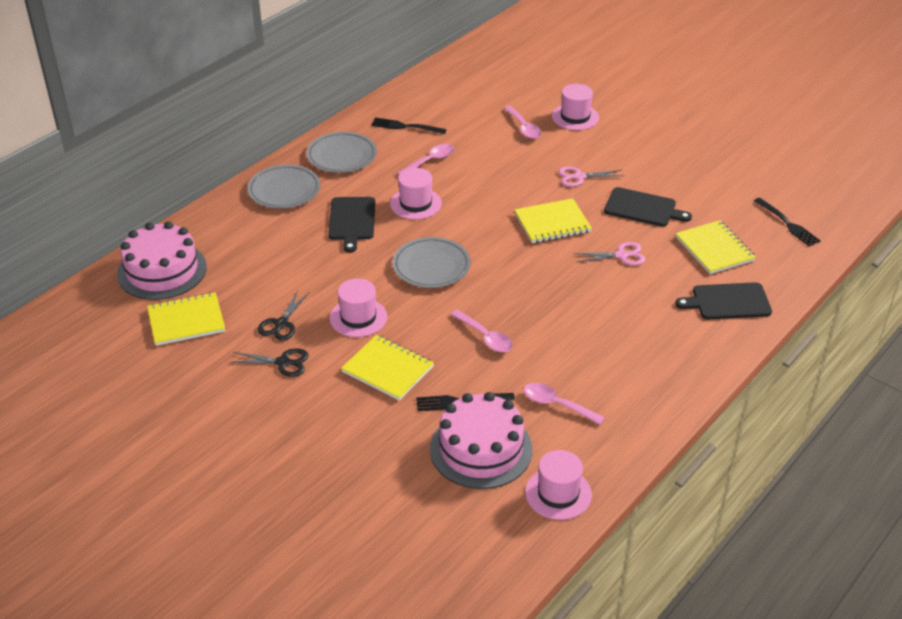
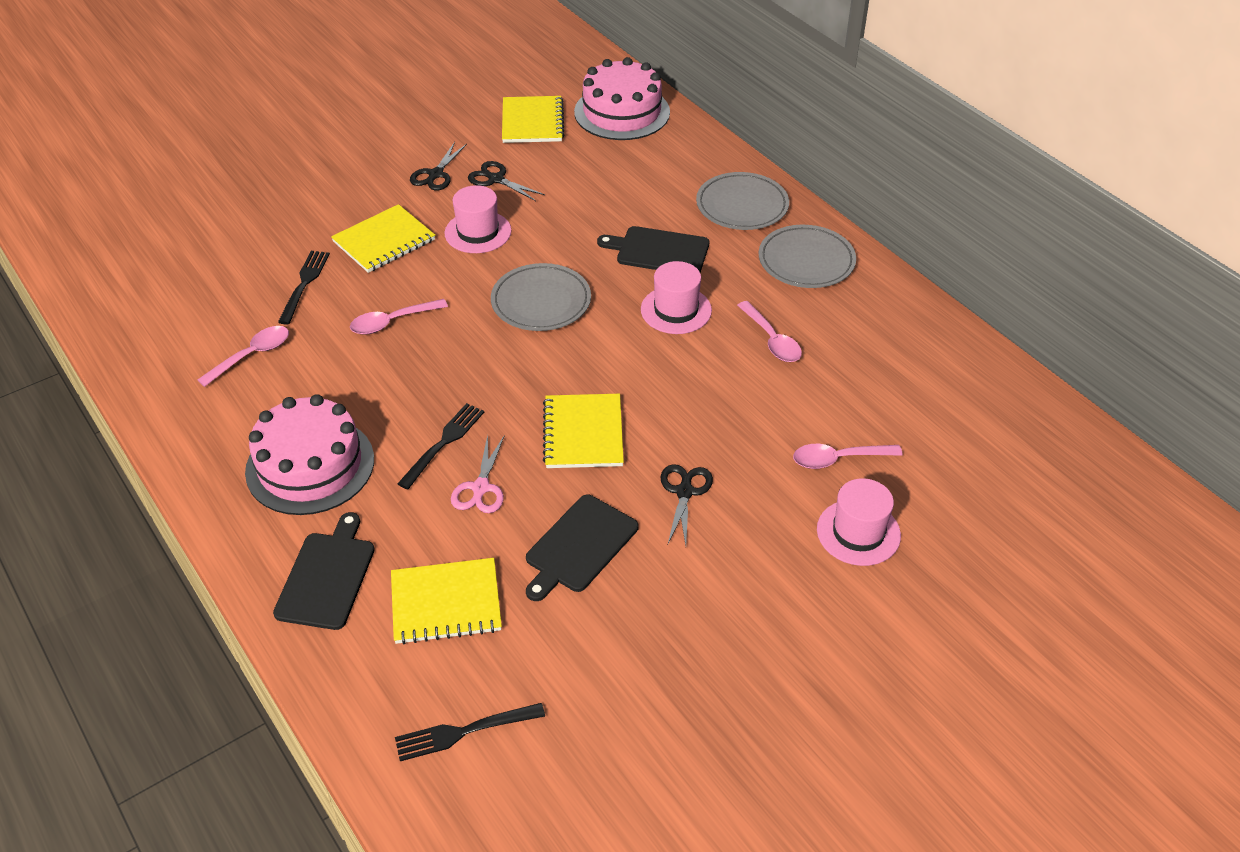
camera: 105 degrees right, 5 degrees up
(405, 127) = (867, 331): black fork -> black fork (443, 443)
(481, 449) = (230, 285): pink cake -> pink cake (310, 465)
(558, 493) = (133, 327): pink hat -> none
(579, 177) = (684, 492): pink scissors -> black scissors

